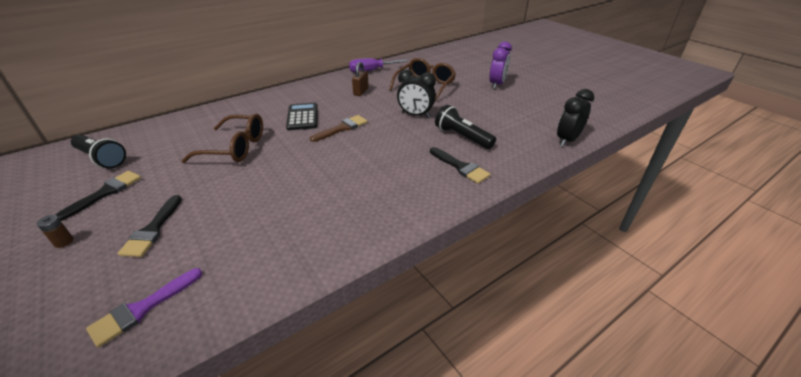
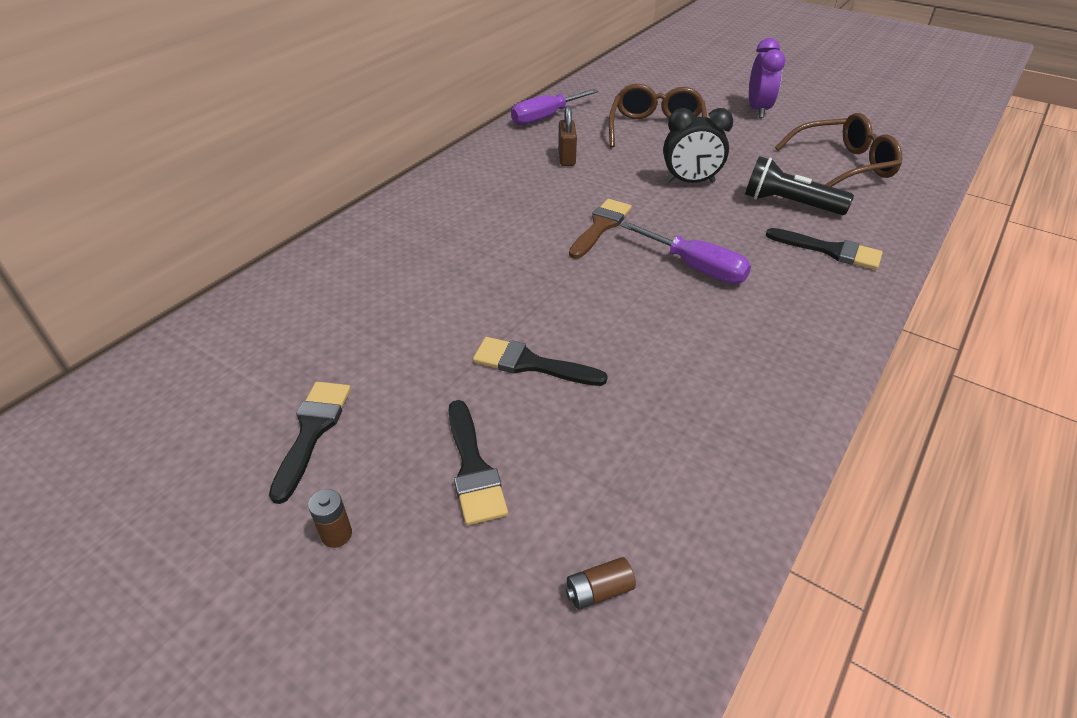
camera: 20 degrees left, 5 degrees up
(102, 159) = (229, 373): black flashlight -> none
(142, 309) = (599, 591): purple brush -> brown battery
(233, 187) = (530, 364): none -> black brush
(235, 148) = (459, 297): brown glasses -> brown glasses (843, 165)
(302, 117) = (516, 220): black calculator -> none
(371, 159) = (696, 267): none -> purple screwdriver
(567, 140) = (926, 180): black clock -> none

